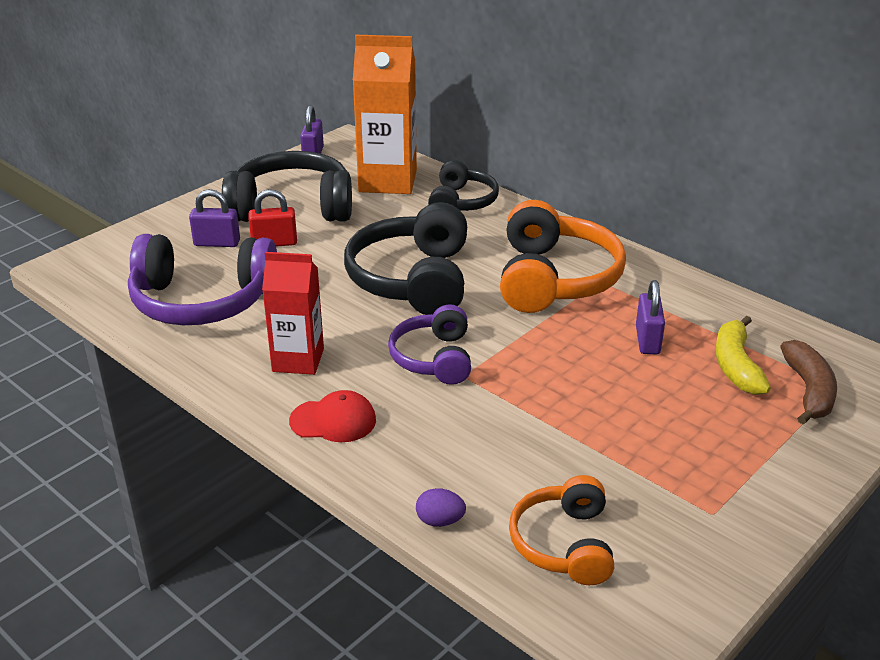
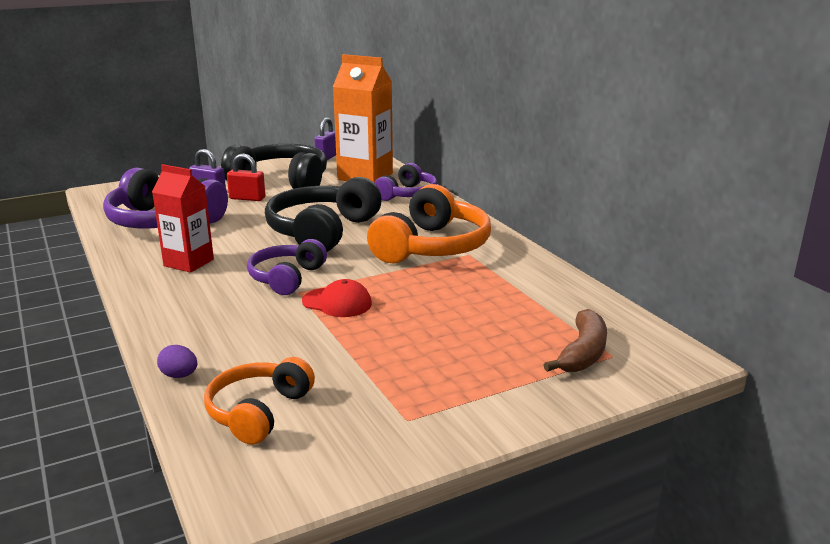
camera: 20 degrees right, 10 degrees down
(333, 420) = (173, 300): red cap -> red cap (337, 302)
(461, 202) = (407, 194): black headphones -> purple headphones
(647, 340) = (469, 295): purple padlock -> none
(736, 365) = (531, 324): yellow banana -> none

